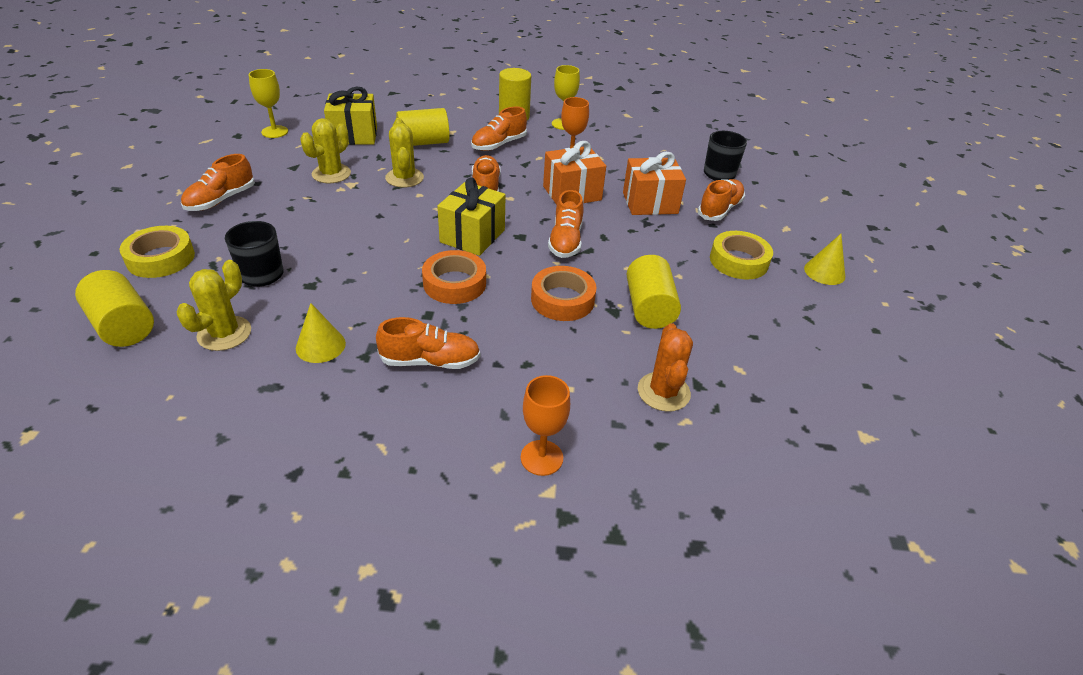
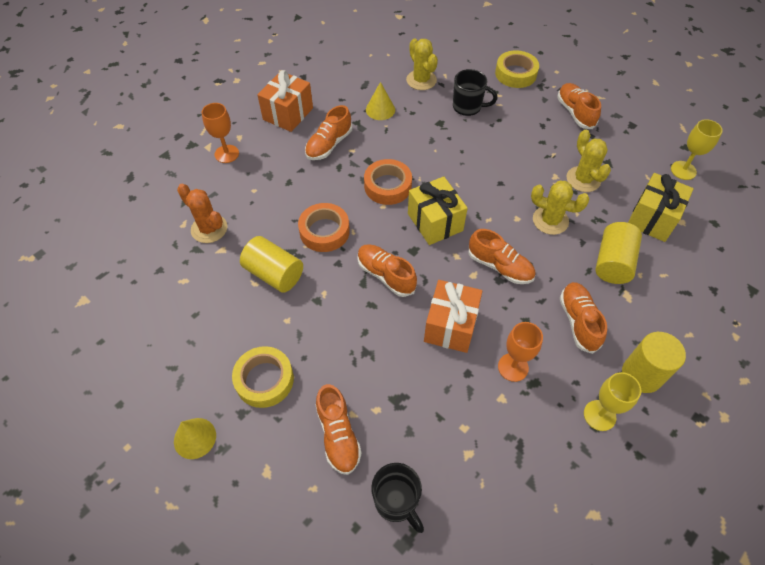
camera: 130 degrees right, 15 degrees up
(123, 326) = (457, 50): yellow cylinder -> none
(650, 203) = (392, 379): orange gift -> orange gift (288, 114)

